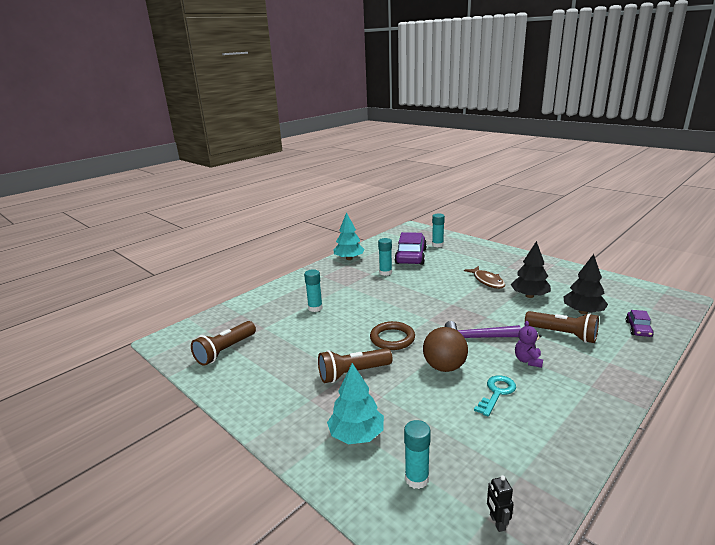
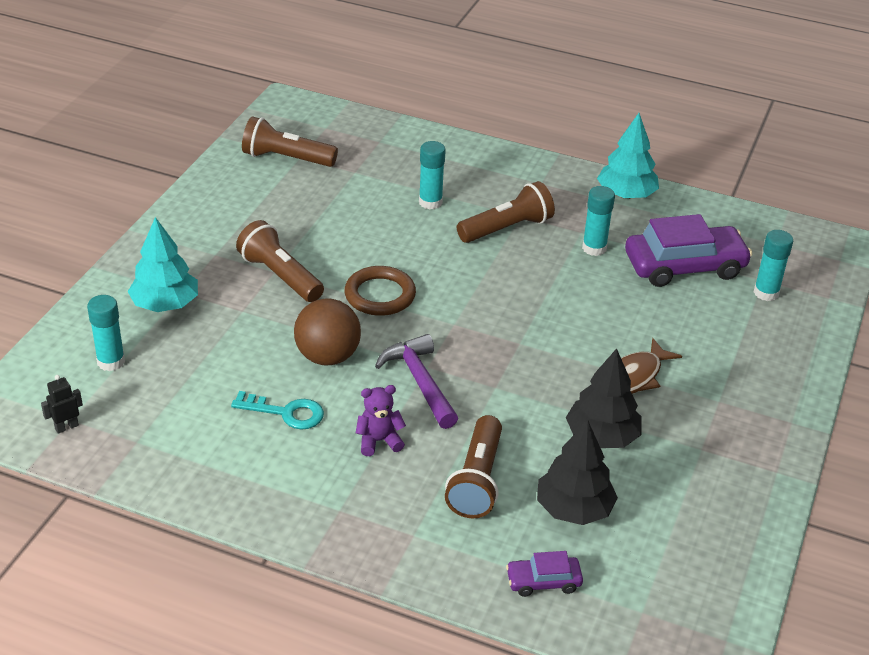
camera: 65 degrees right, 15 degrees up
(355, 291) = (507, 228): none -> brown flashlight

